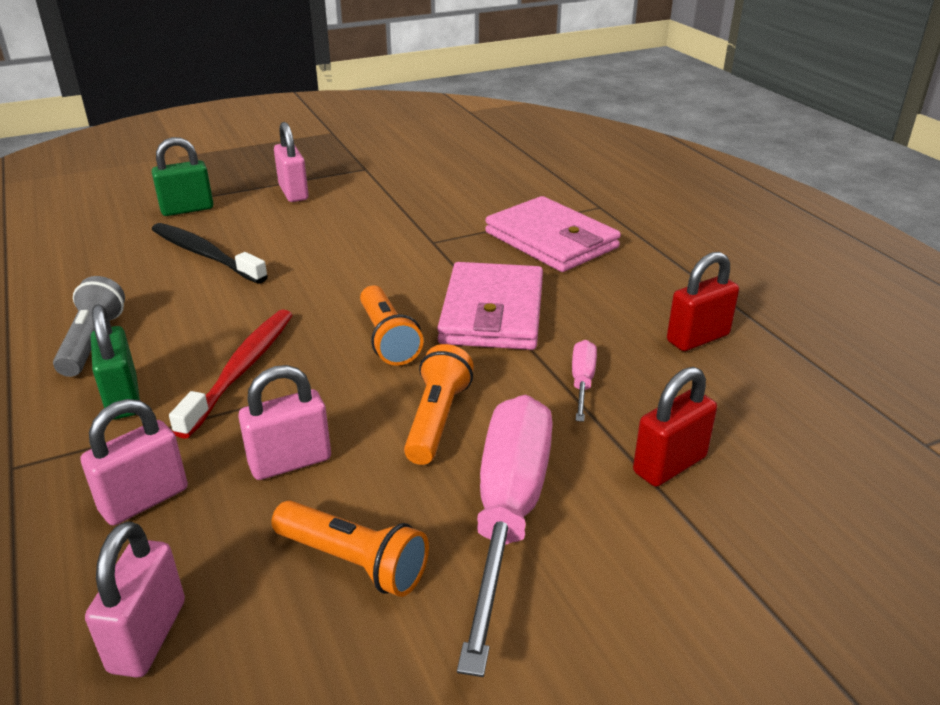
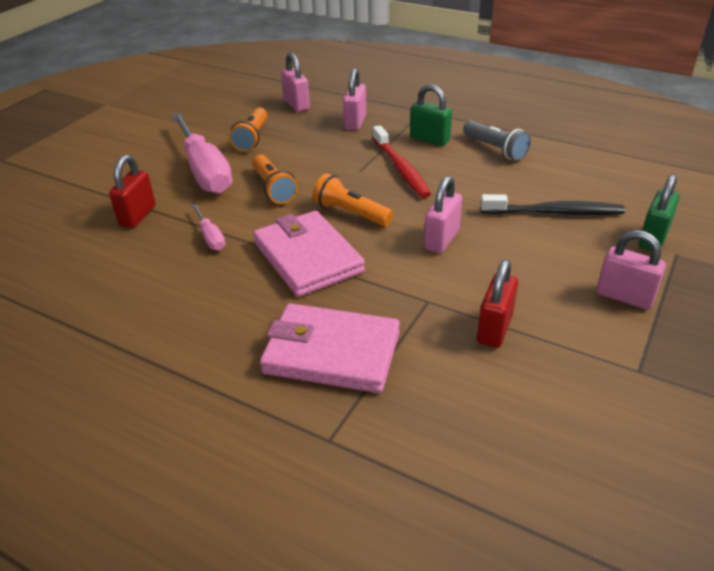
camera: 145 degrees right, 5 degrees up
(290, 462) = (318, 150): pink padlock -> pink padlock (441, 240)
(354, 561) = (252, 138): orange flashlight -> orange flashlight turned 75 degrees counterclockwise
(697, 338) = (147, 301): red padlock -> red padlock (494, 329)

